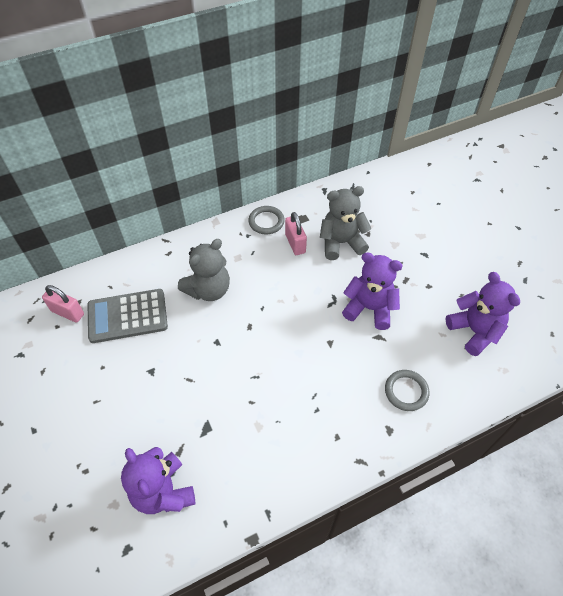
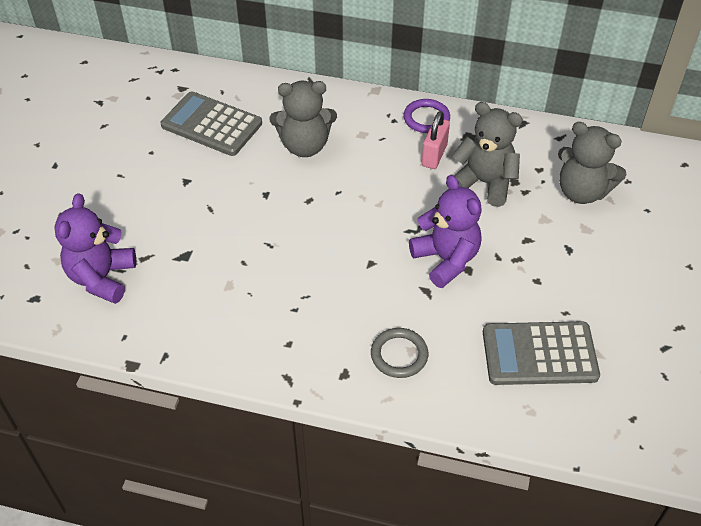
camera: 40 degrees right, 5 degrees down
(68, 312) = (167, 92): pink padlock -> none
(266, 221) = (426, 118): grey ring -> purple ring
(397, 214) = (582, 192): none -> grey teddy bear
(474, 331) = (539, 354): purple teddy bear -> grey calculator

